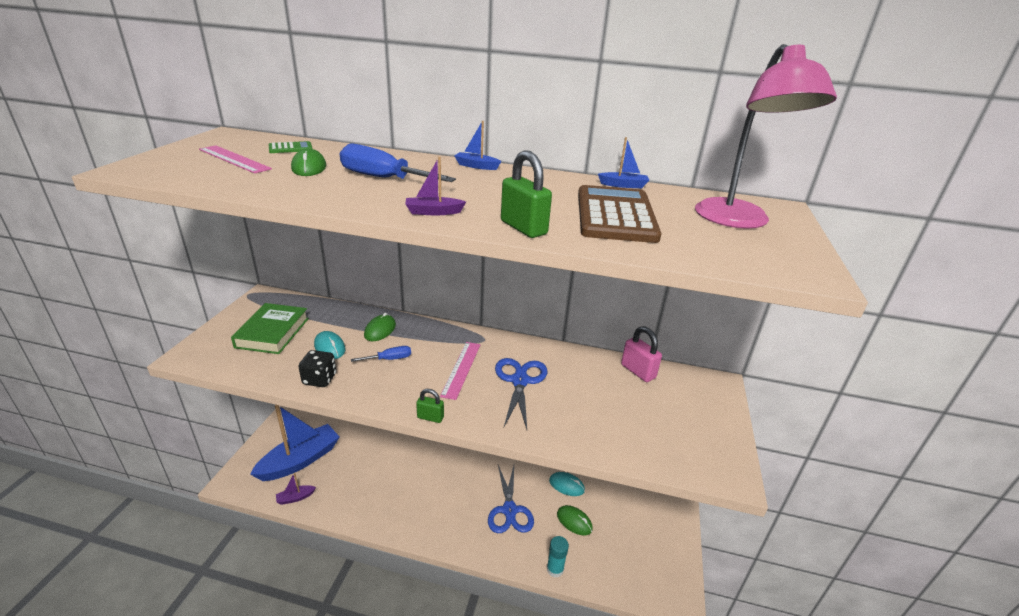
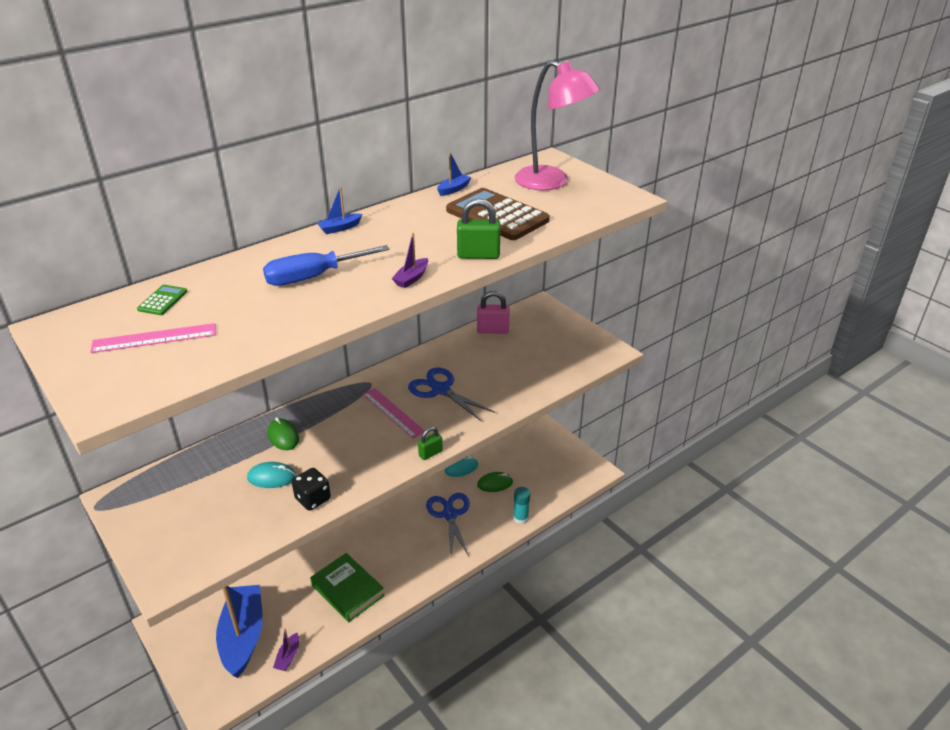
camera: 50 degrees left, 5 degrees up
(272, 332) = (198, 508): green book -> green book (347, 590)
(309, 167) = (237, 304): green mouse -> none
(389, 359) = (333, 447): blue screwdriver -> none
(509, 510) = (449, 514): blue scissors -> blue scissors turned 135 degrees counterclockwise

